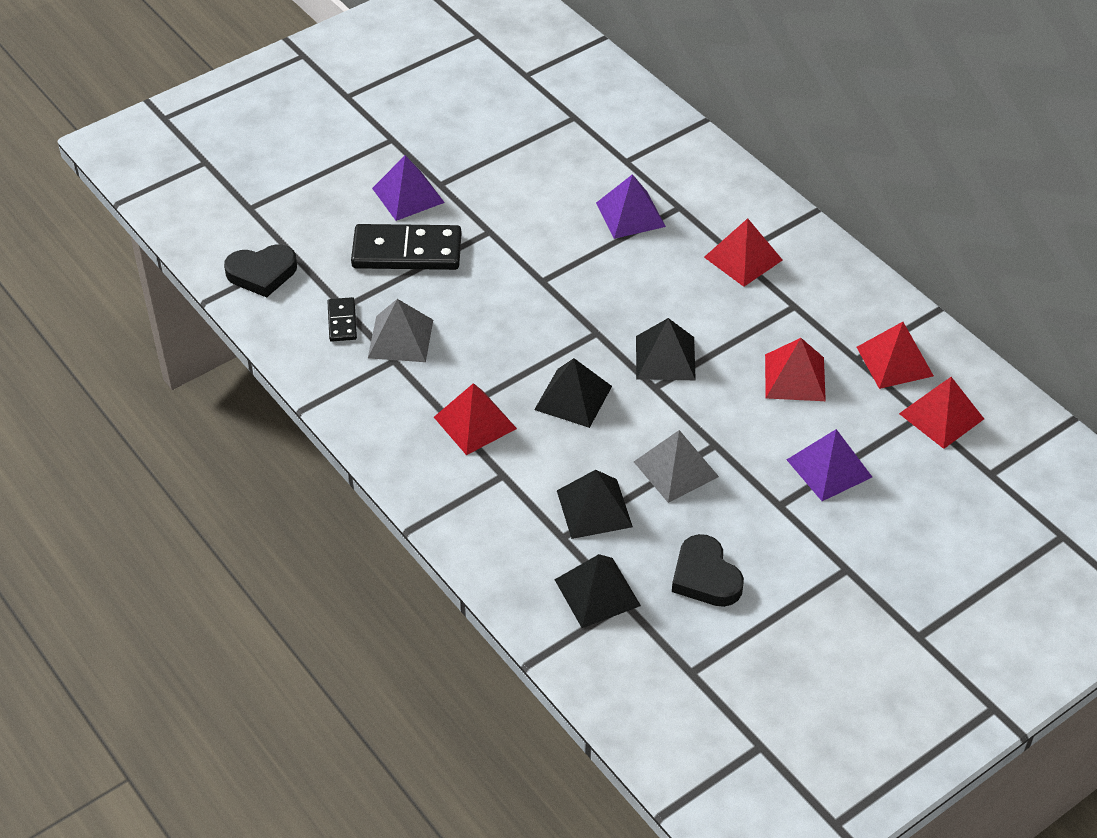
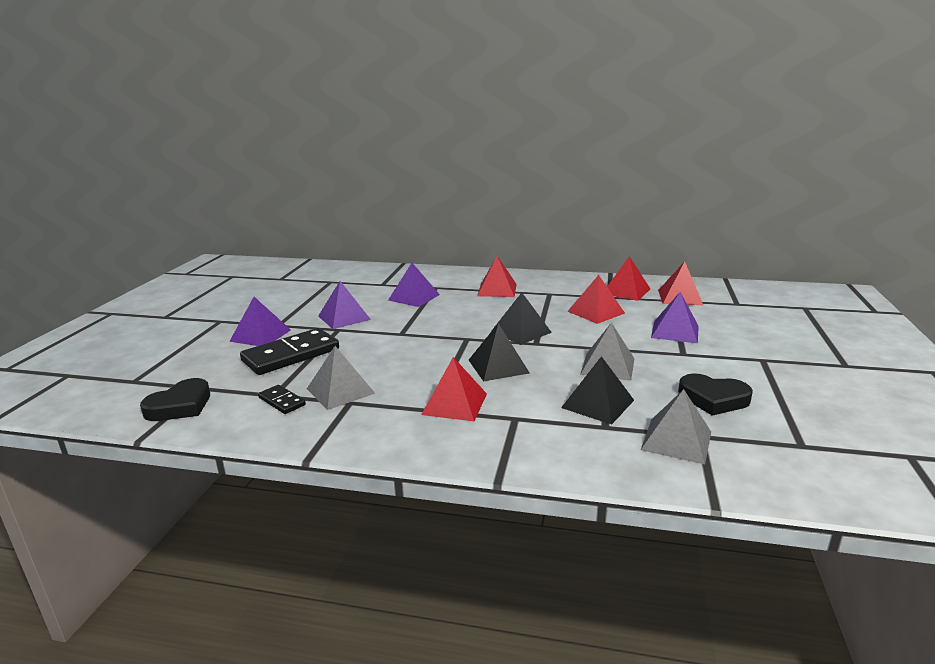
camera: 40 degrees left, 25 degrees down
(516, 211) = (344, 317): none -> purple pyramid
(597, 592) = (676, 440): black pyramid -> grey pyramid

